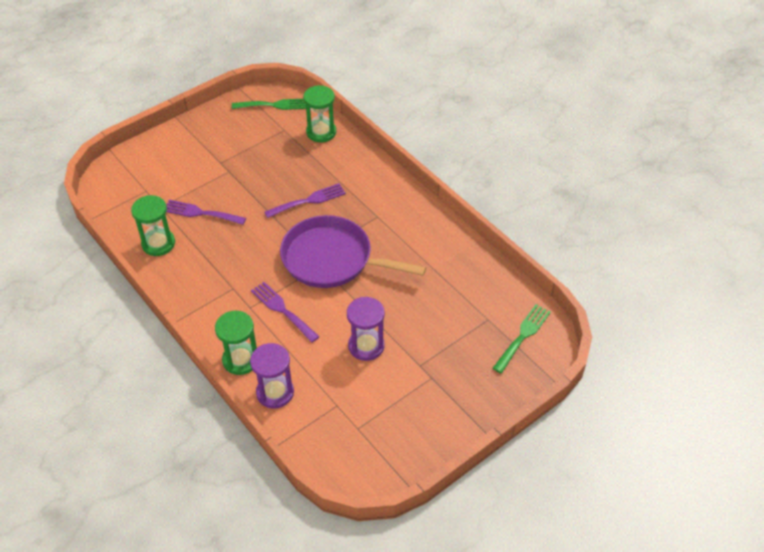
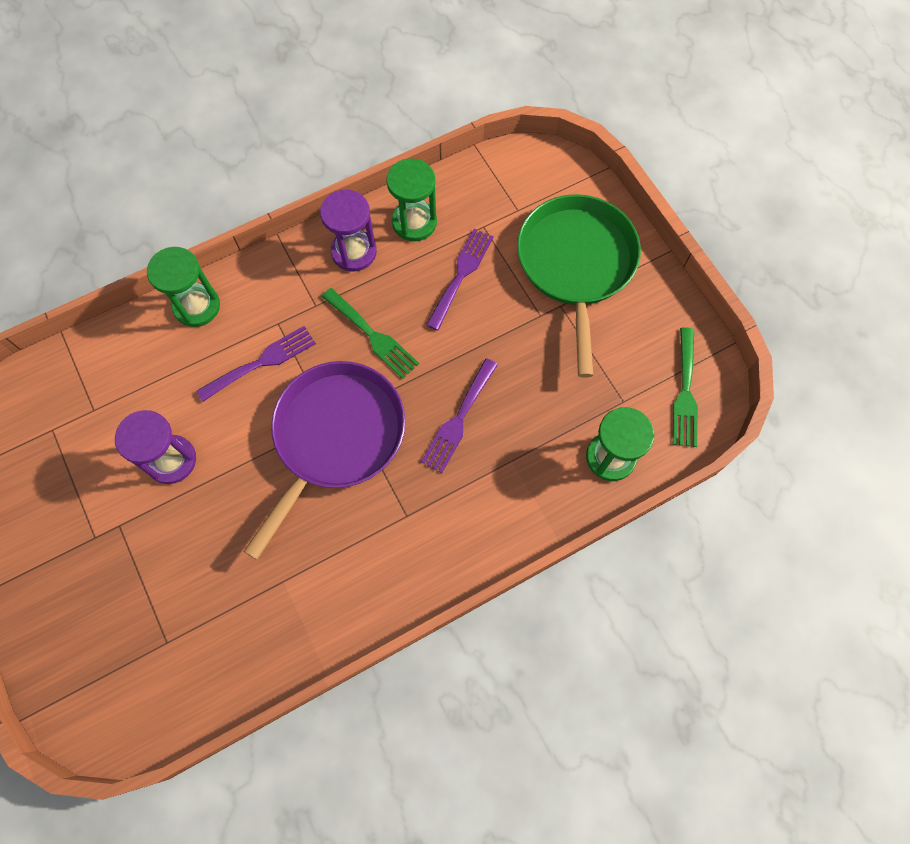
camera: 100 degrees right, 20 degrees up
(189, 158) = (576, 265): none -> green pan
(275, 392) = (135, 340): purple hourglass -> purple hourglass (354, 252)
(308, 201) = (459, 419): purple fork -> purple fork turned 45 degrees clockwise
(523, 336) = (120, 689): green fork -> green fork (372, 335)

